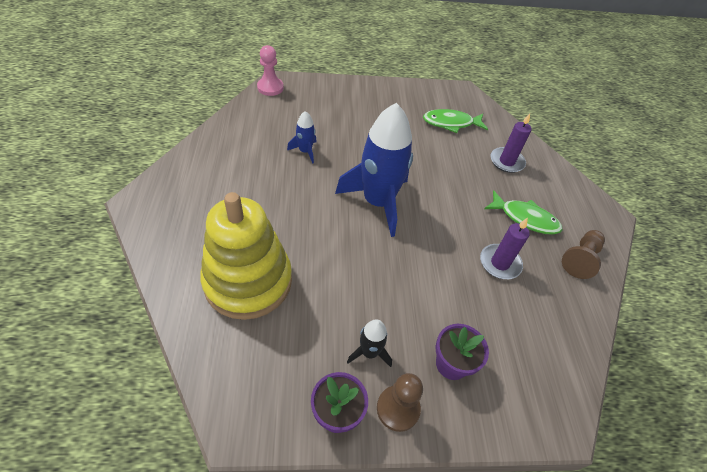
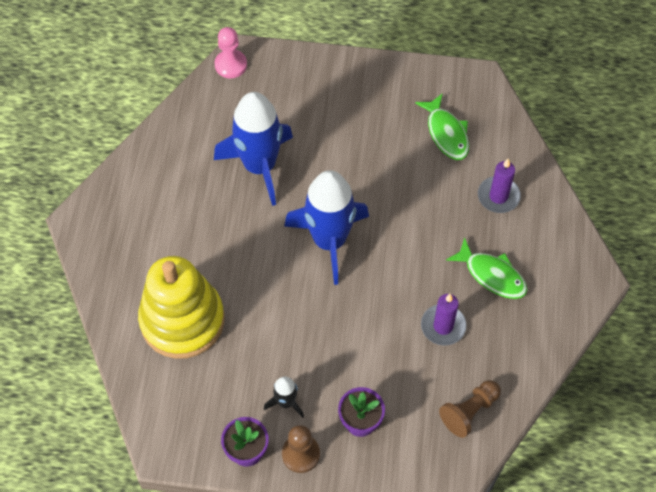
camera: 15 degrees right, 10 degrees up
(305, 151) = (260, 166): blue rocket -> blue rocket, size x2.23
(451, 123) = (446, 133): green fish -> green fish turned 120 degrees counterclockwise
(580, 259) = (535, 330): brown pawn -> brown pawn (469, 411)

